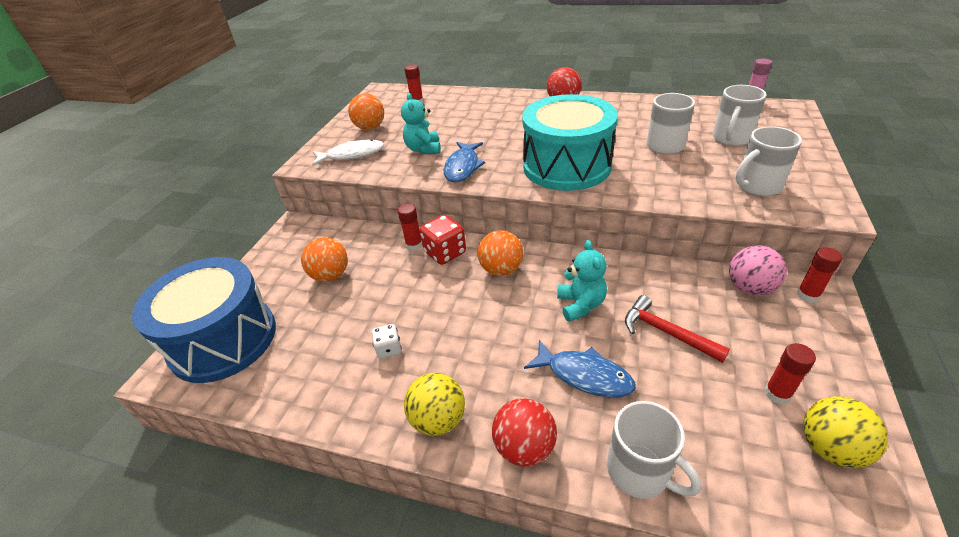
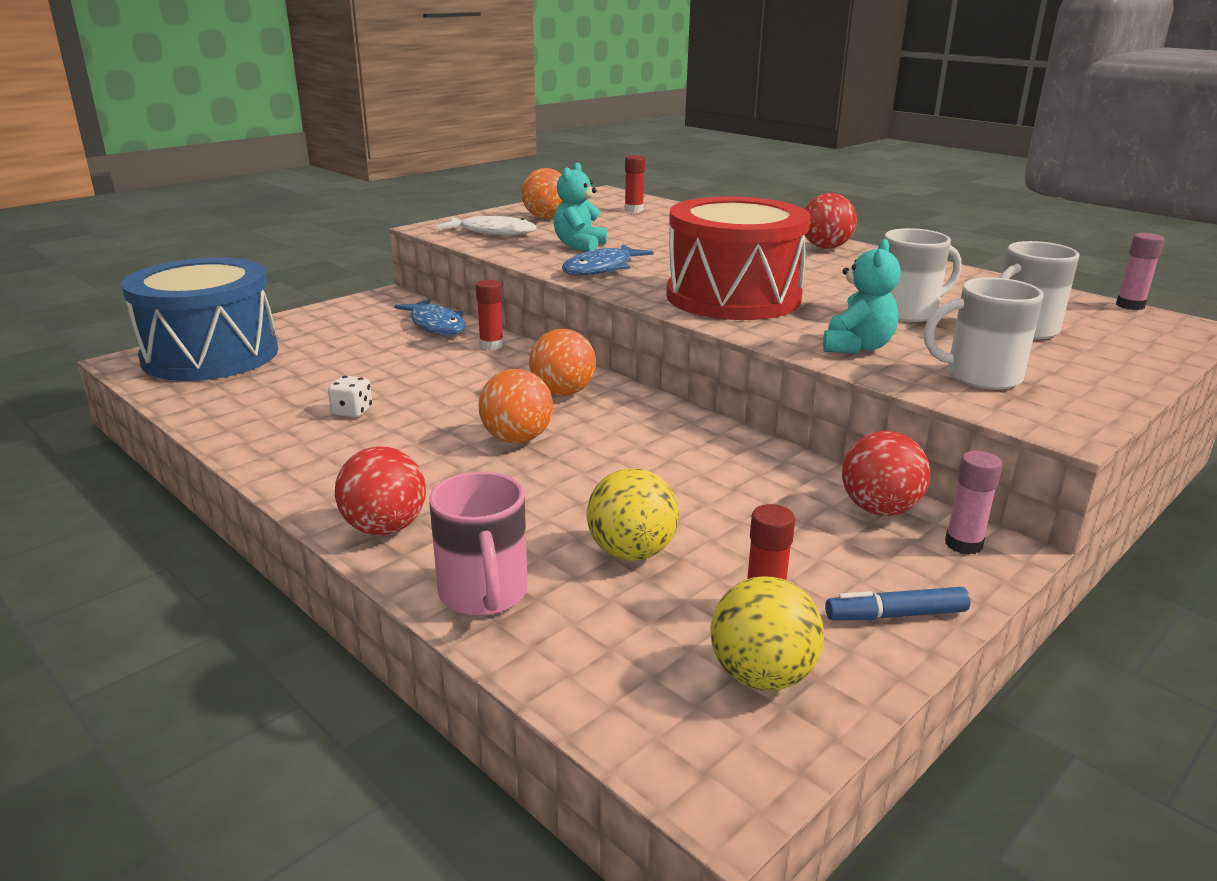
camera: 25 degrees right, 15 degrees down
(330, 275) = (371, 342): orange ball -> orange ball (517, 439)
(438, 419) = (328, 476): yellow ball -> yellow ball (631, 552)
(445, 253) = (517, 361): red dice -> none
(566, 166) = (733, 297): turquoise drum -> red drum
(580, 305) = (616, 449): turquoise teddy bear -> turquoise teddy bear (857, 347)
(584, 375) = (533, 502): blue fish -> blue fish (436, 325)
(640, 471) = (483, 594): white mug -> pink mug
(666, 332) = (693, 506): red hammer -> none
(749, 288) = (879, 509): pink ball -> red ball
(808, 295) = (963, 544): red glue stick -> pink glue stick
(834, 364) = (896, 615): none -> blue marker

